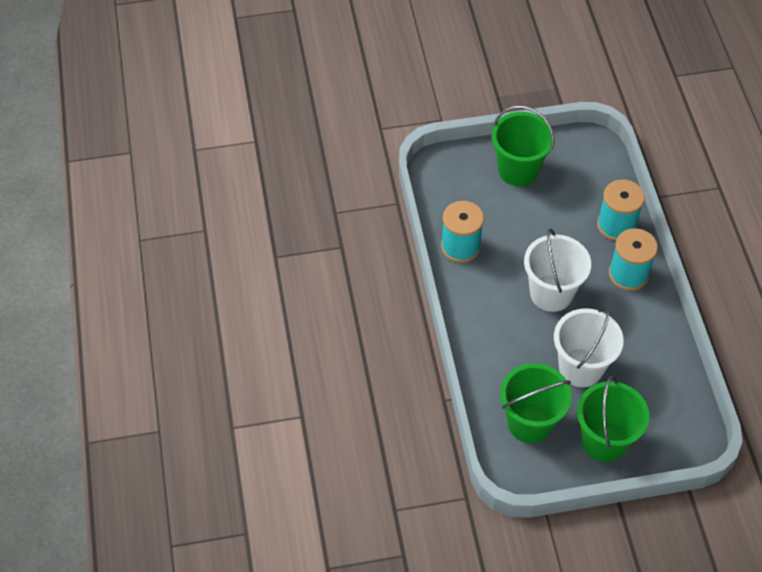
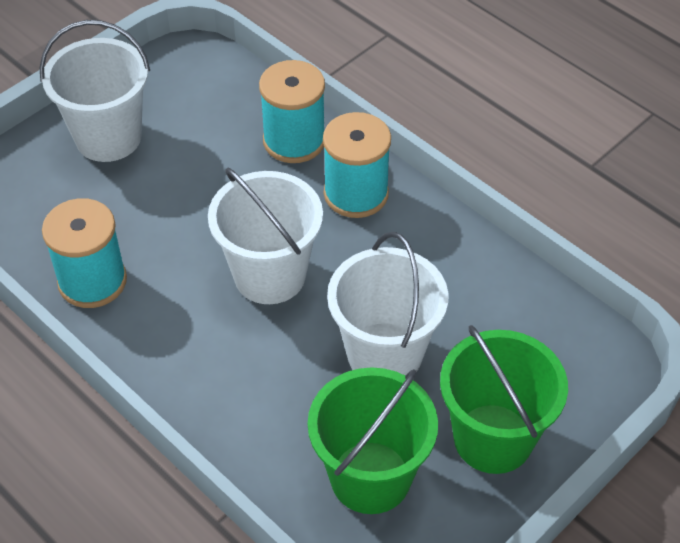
camera: 35 degrees left, 5 degrees down
(518, 170) = (108, 137): green bucket -> white bucket

